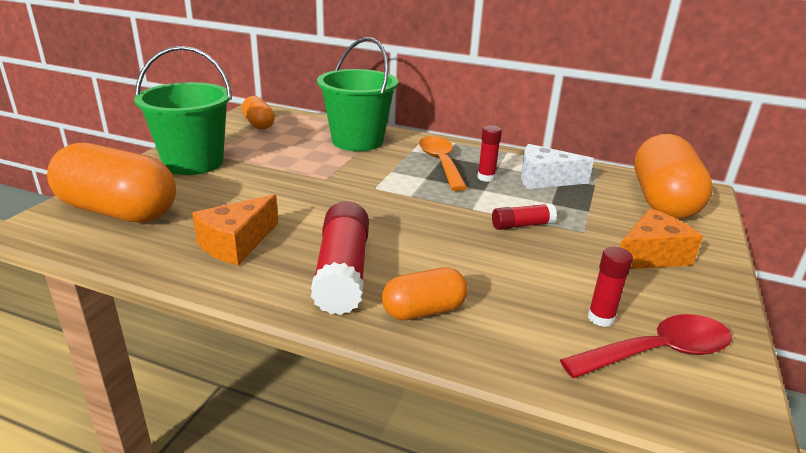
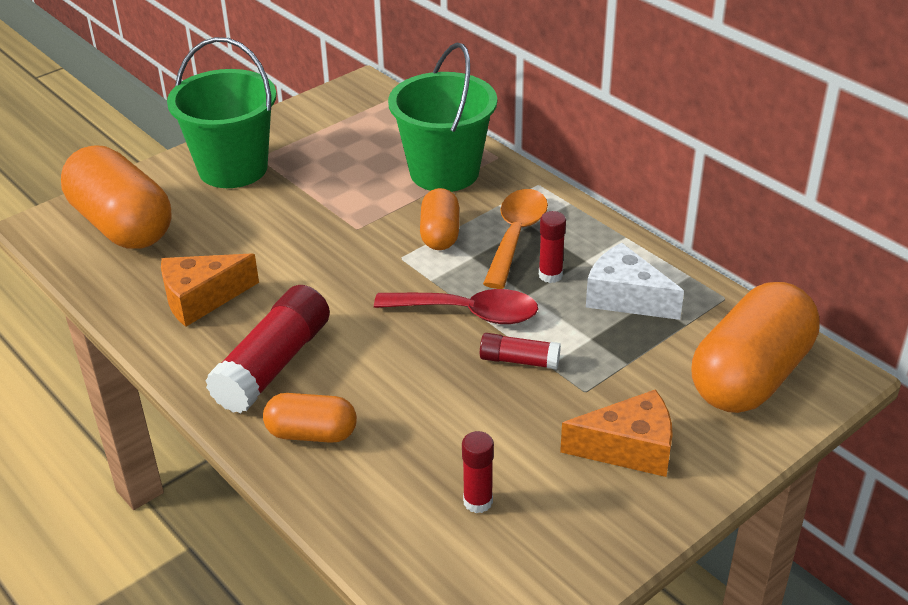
camera: 30 degrees right, 10 degrees up
(258, 124) = (347, 115): orange capsule -> orange capsule (440, 234)
(657, 352) = (493, 556): red spoon -> red spoon (468, 313)

